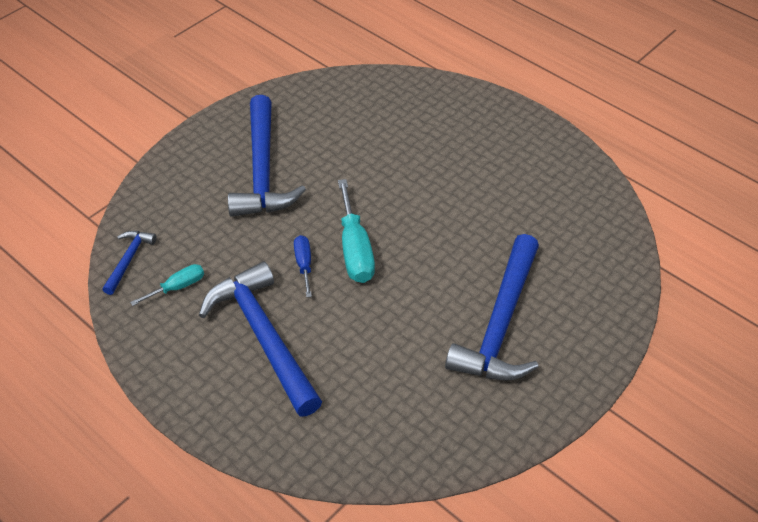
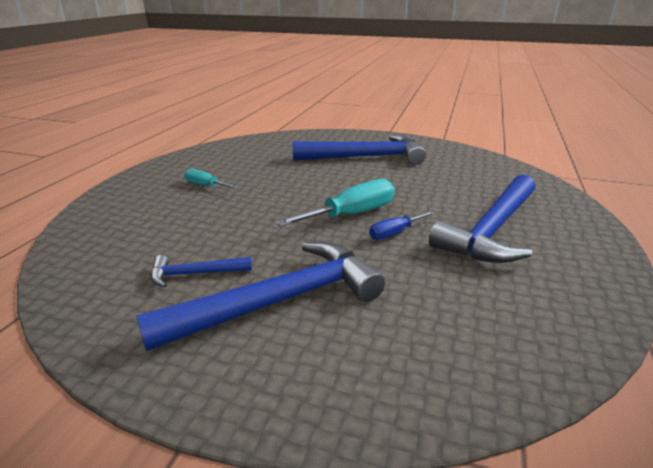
camera: 115 degrees left, 20 degrees down
(129, 260) = (534, 361): blue hammer -> blue hammer (195, 274)
(178, 287) = (513, 299): turquoise screwdriver -> turquoise screwdriver (205, 185)

